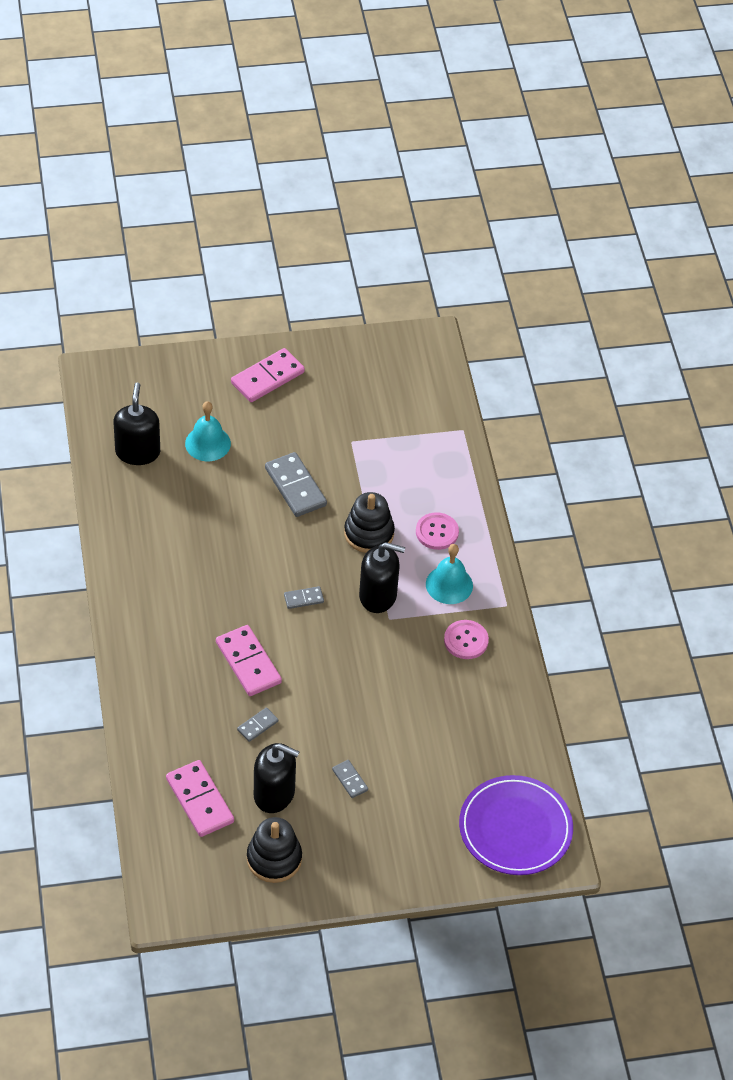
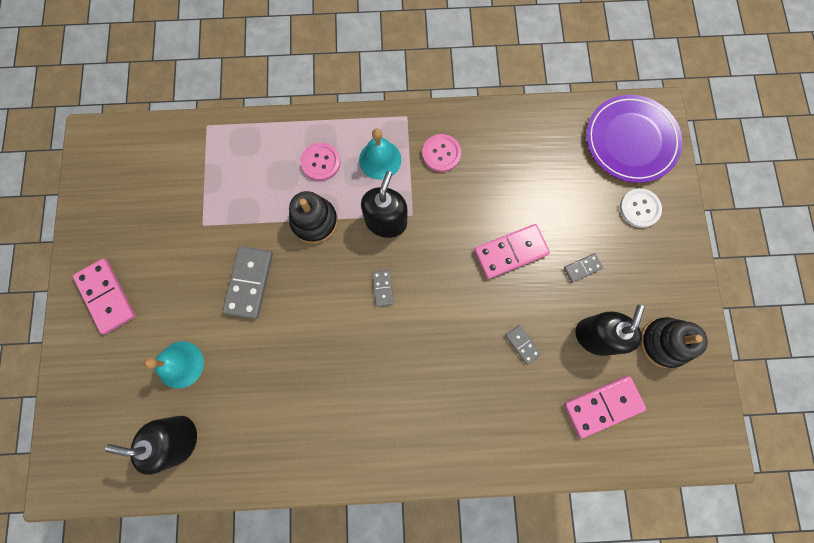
camera: 80 degrees left, 25 degrees up
(248, 663) = (451, 347): pink domino -> pink domino (510, 252)
(295, 487) = (249, 283): grey domino -> grey domino turned 60 degrees counterclockwise
(430, 837) = (639, 208): none -> white button

